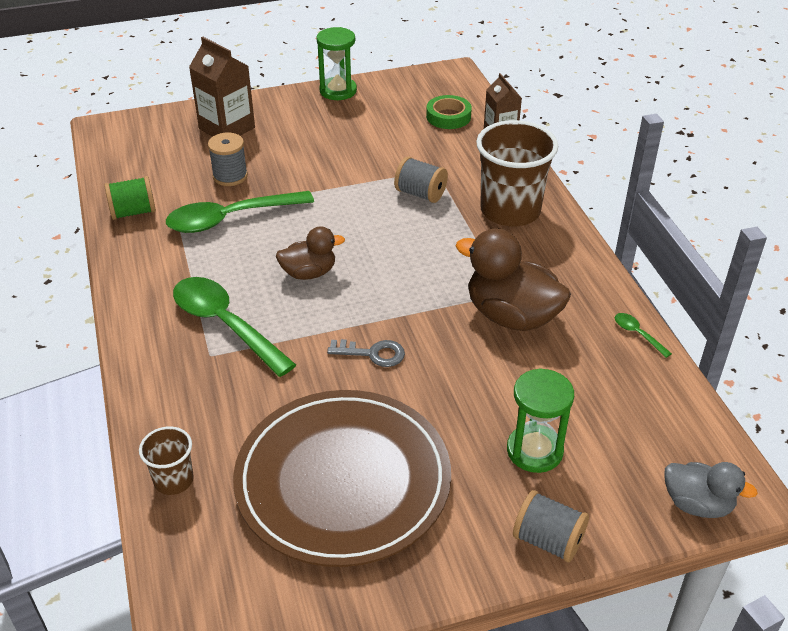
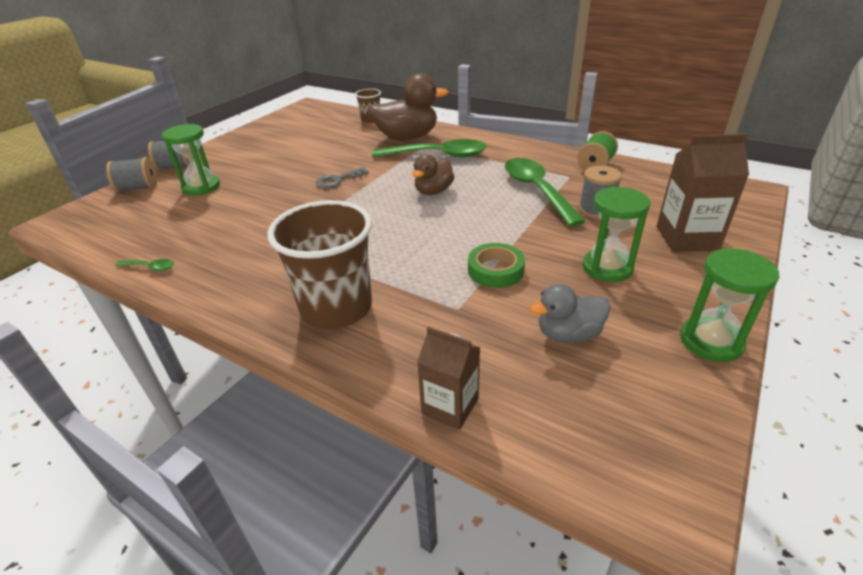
camera: 140 degrees right, 5 degrees down
(230, 219) = (536, 190): green spoon -> green spoon turned 45 degrees counterclockwise
(310, 141) = (607, 268): none -> green hourglass
(343, 480) = (296, 144): brown plate -> none
(420, 194) = (437, 277): grey spool -> grey spool (138, 188)
(448, 116) = (543, 390): green tape -> green tape (495, 270)
(511, 316) = (264, 233): brown duck -> brown duck (407, 137)
(697, 504) = (88, 206): grey duck -> grey duck (568, 334)

